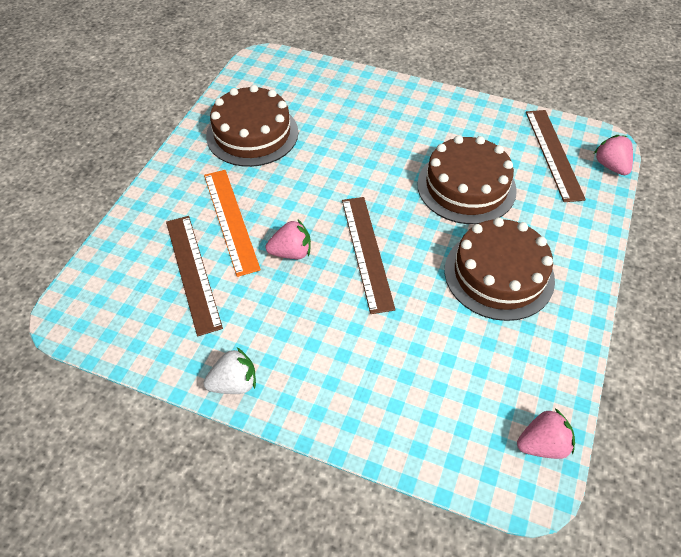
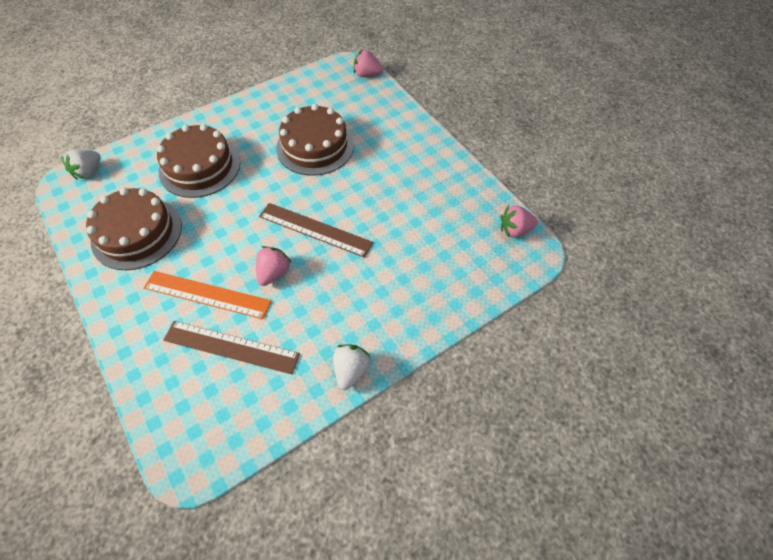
camera: 55 degrees left, 5 degrees up
(284, 64) = (88, 172): none -> white strawberry
(499, 274) = (393, 175): brown cake -> brown cake (200, 167)
(542, 444) = (515, 230): pink strawberry -> pink strawberry turned 120 degrees counterclockwise
(553, 154) = (333, 91): brown ruler -> none

